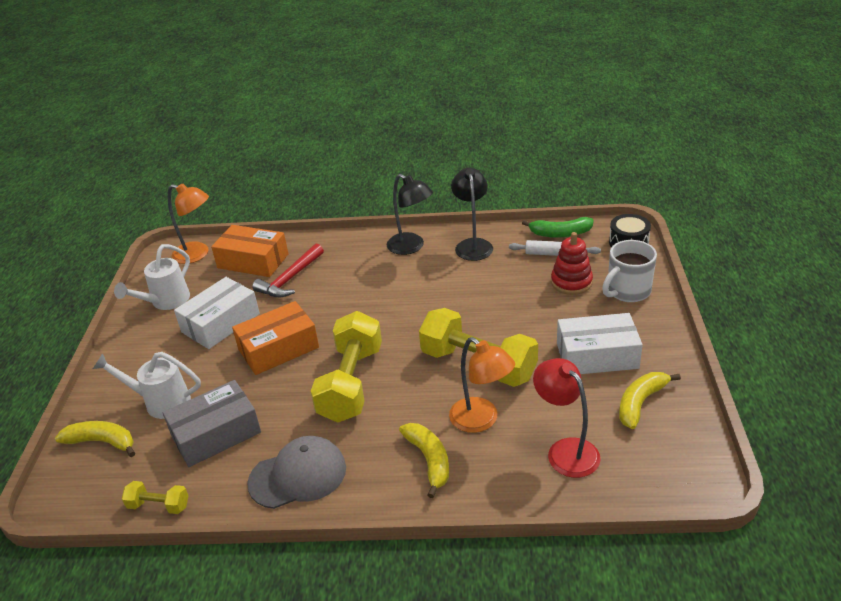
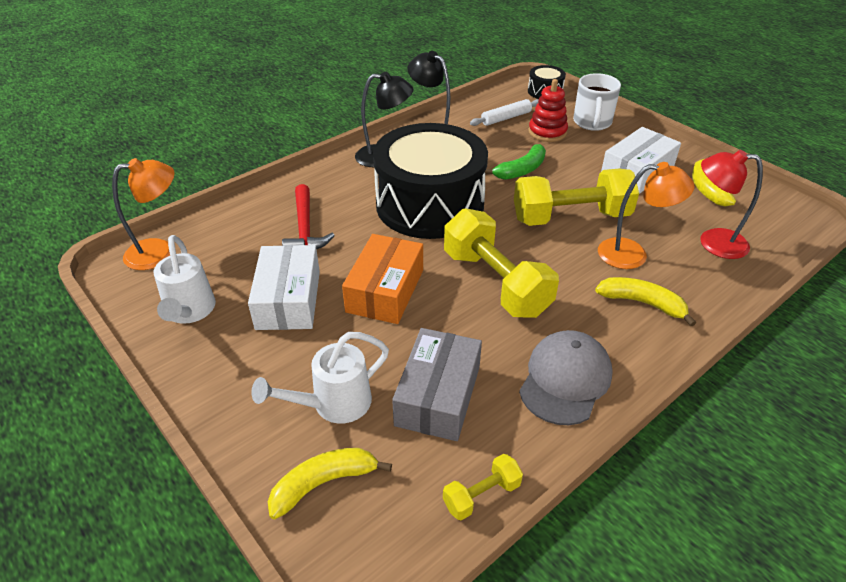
camera: 45 degrees left, 5 degrees up
(253, 261) = (239, 231): orange box -> none
(390, 301) = (430, 204): none -> black drum
(560, 233) = (489, 103): green banana -> green banana (521, 170)

